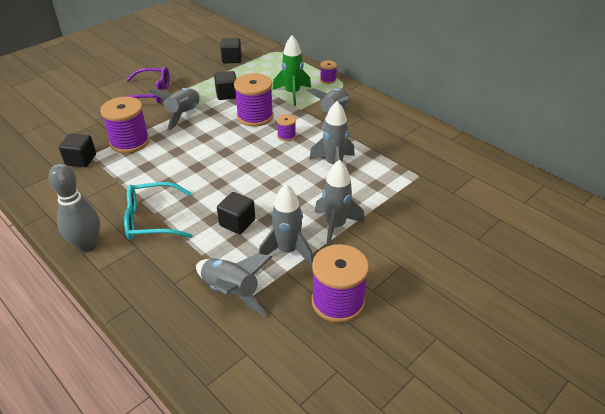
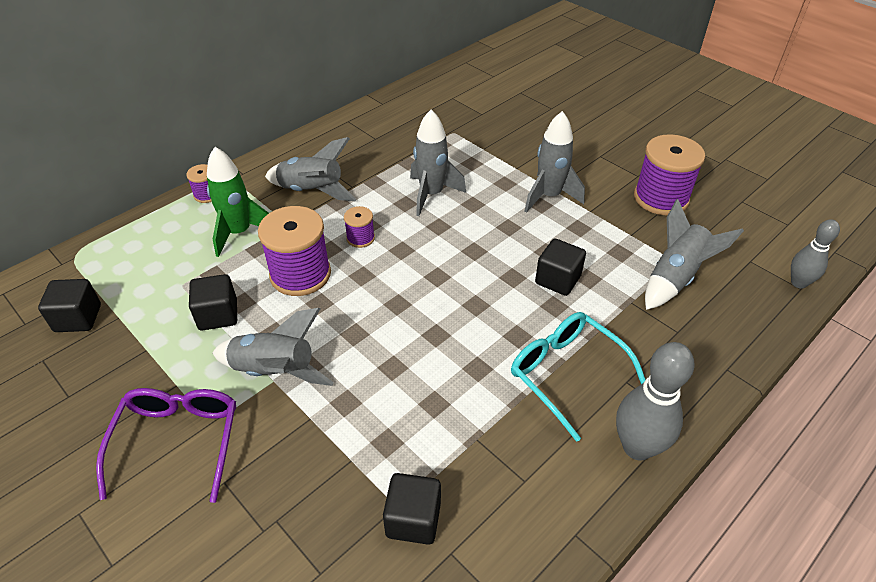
camera: 90 degrees left, 5 degrees up
(130, 142) = (358, 444): purple spool -> none
(151, 220) = (566, 374): turquoise glasses -> turquoise glasses turned 150 degrees clockwise
(212, 386) = (798, 283): none -> grey bowling pin
(287, 251) = (598, 234): grey rocket -> none

